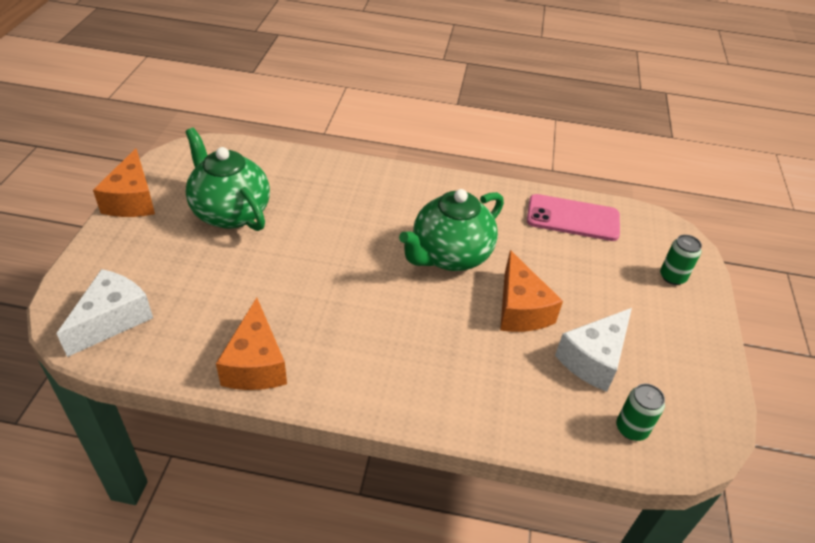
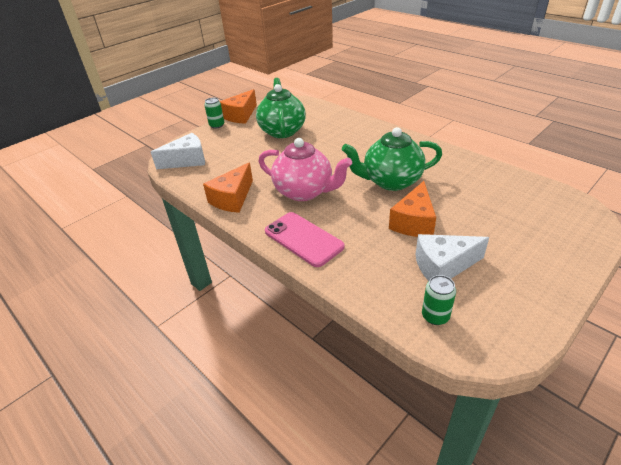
camera: 40 degrees right, 5 degrees down
(352, 312) = (304, 192): none -> pink teapot
(573, 218) = (504, 184): pink phone -> pink phone (303, 239)
(672, 277) = (561, 240): green can -> green can (217, 125)

